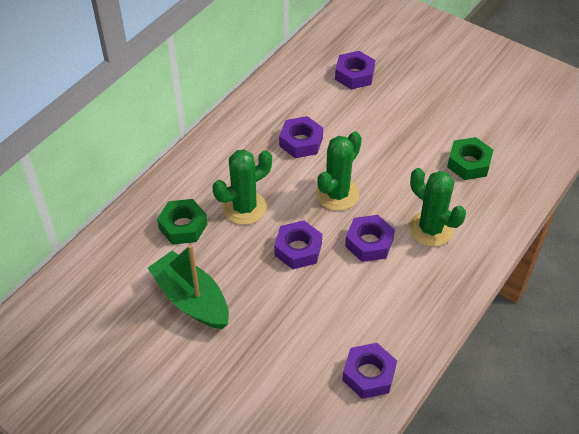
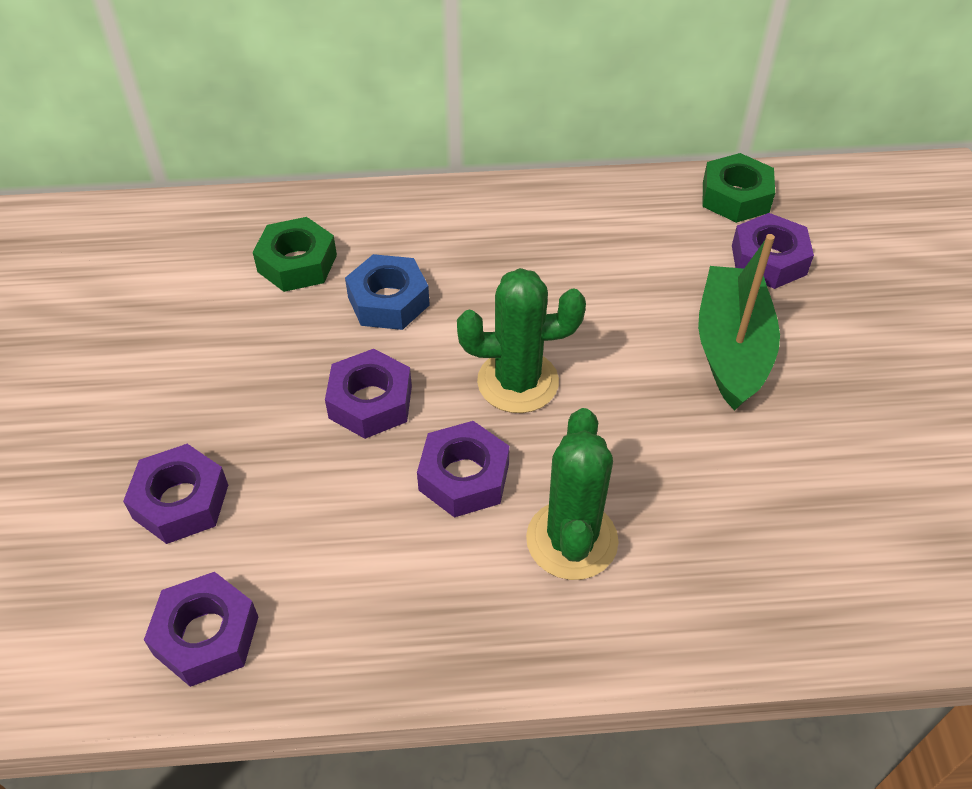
camera: 50 degrees right, 0 degrees up
(191, 299) = (182, 346): green boat -> green boat (731, 349)
(244, 208) = (388, 301): green cactus -> blue nut
(301, 142) = (570, 283): purple nut -> purple nut (181, 501)
(469, 163) = (768, 507): green nut -> green nut (735, 197)

